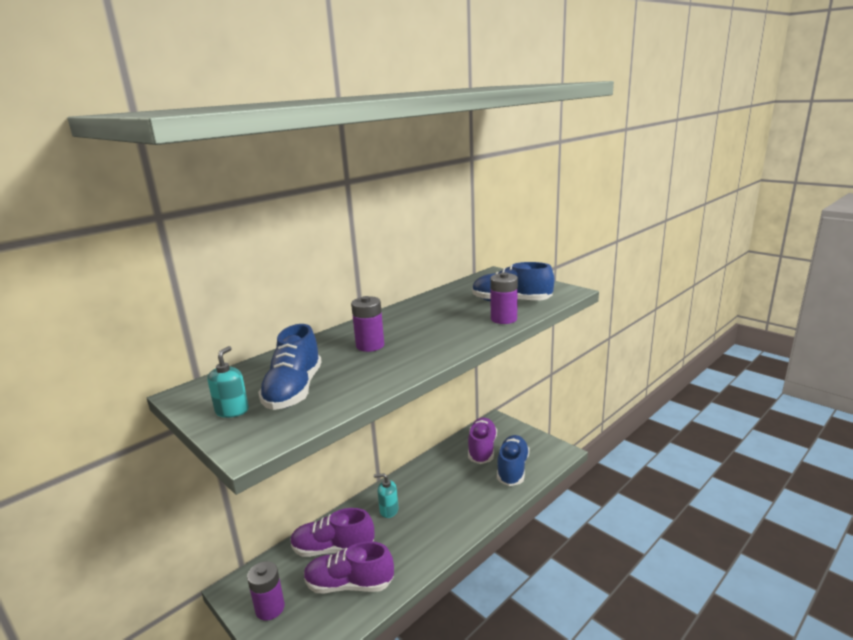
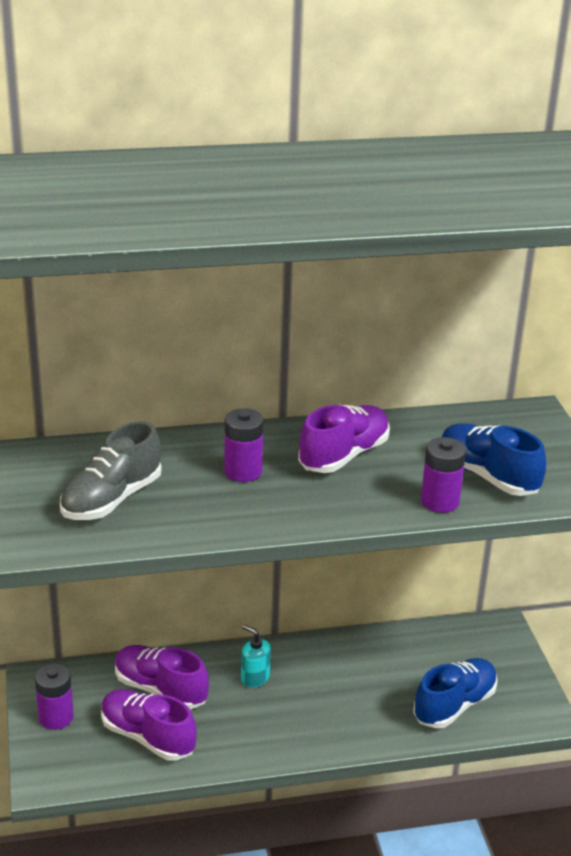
camera: 30 degrees right, 10 degrees up
(232, 411) = (38, 497): turquoise soap dispenser -> none
(294, 391) = (111, 499): blue shoe -> grey shoe
(482, 449) = (441, 658): purple shoe -> purple shoe (344, 455)

